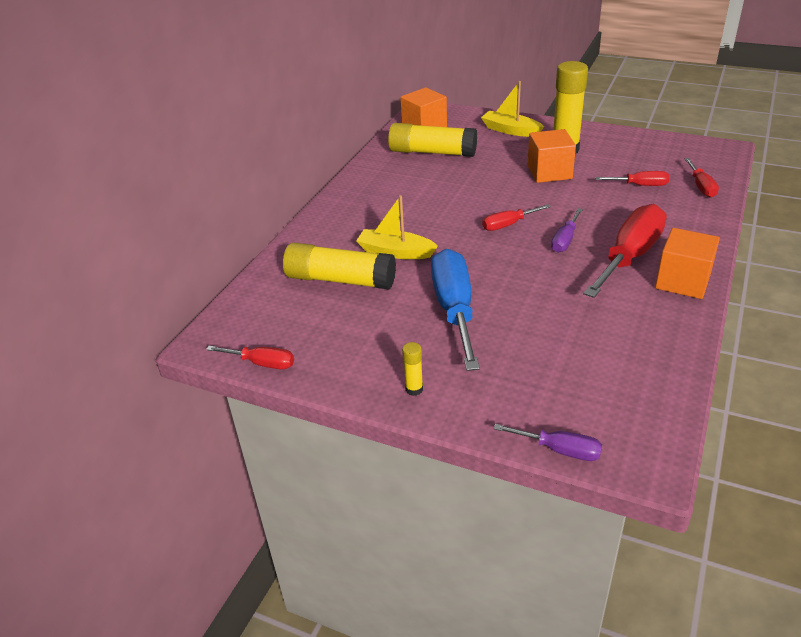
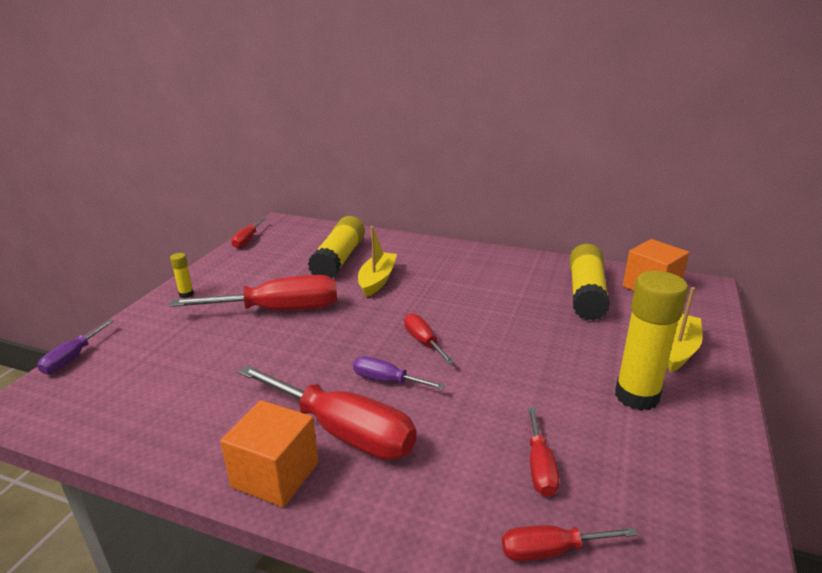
camera: 85 degrees right, 10 degrees down
(454, 309) = (279, 310): blue screwdriver -> red screwdriver
(549, 172) = (560, 378): orange cube -> none

